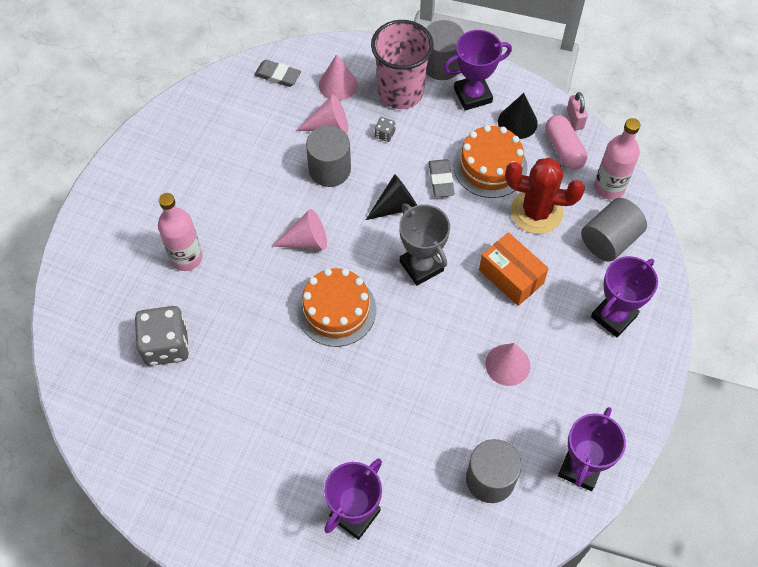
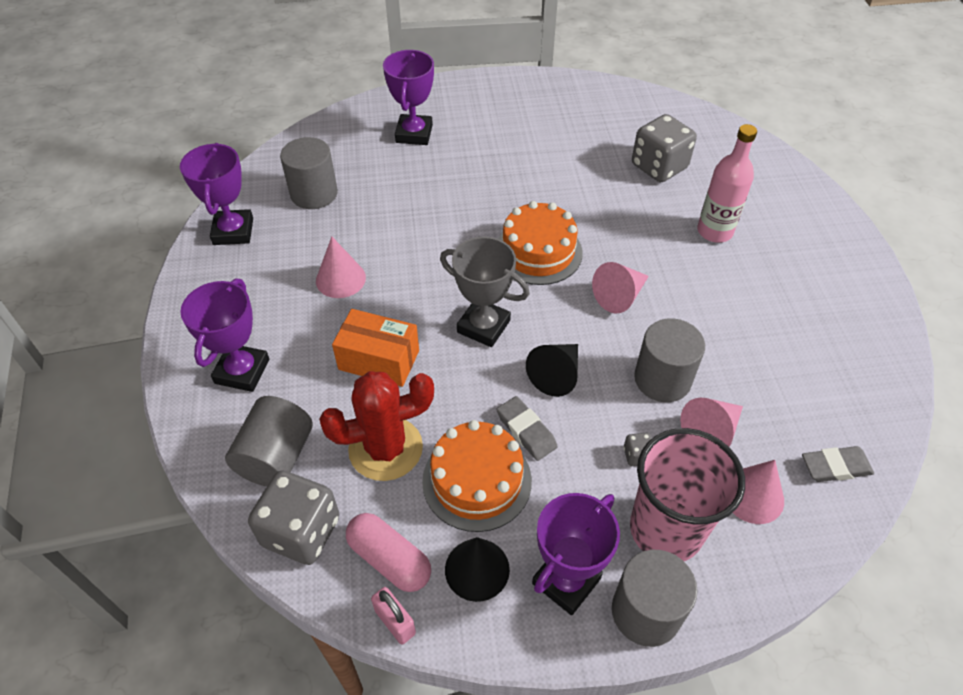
camera: 150 degrees right, 10 degrees down
(609, 187) = (301, 531): pink bottle -> grey dice

